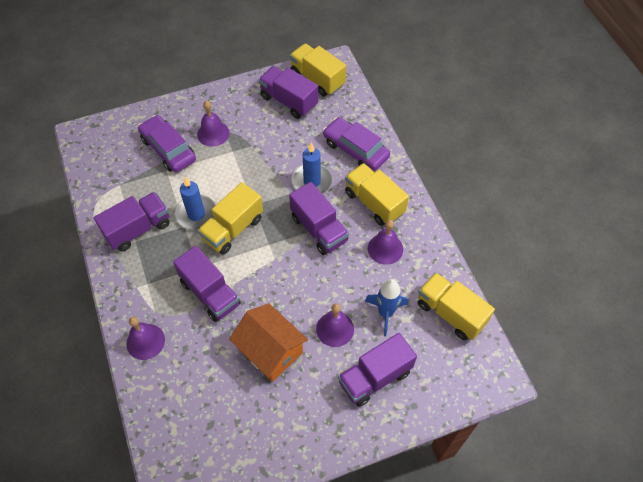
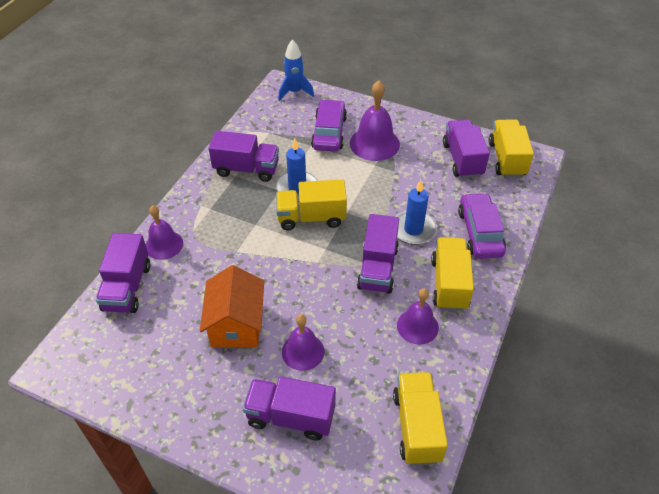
camera: 45 degrees right, 10 degrees down
(210, 293) = (243, 248): purple truck -> purple truck (127, 287)
(213, 133) = (374, 143): purple bell -> purple bell, size x1.51
(385, 313) = (358, 376): blue rocket -> blue rocket (295, 92)

